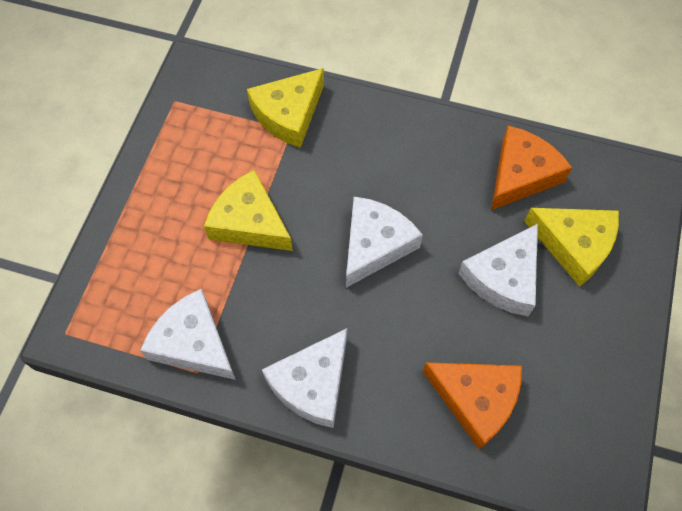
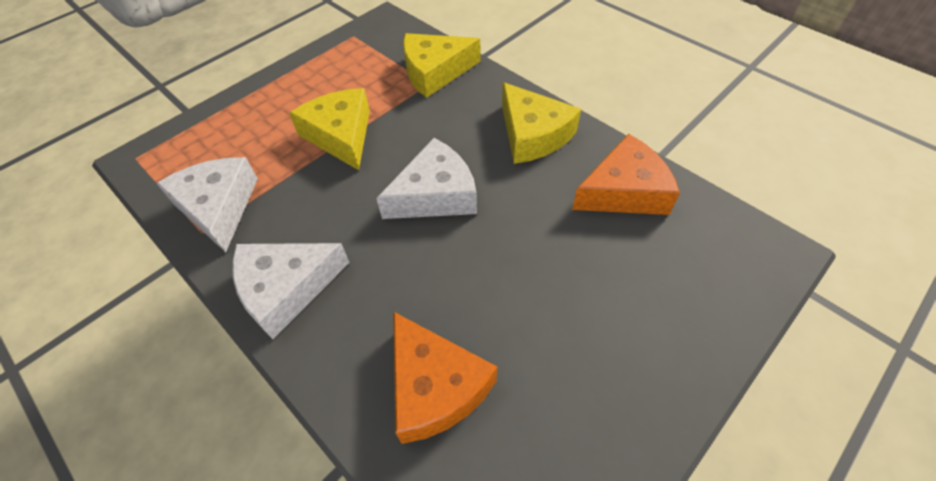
camera: 30 degrees right, 10 degrees down
(503, 278) = (546, 277): white cheese -> none
(574, 245) = (647, 278): yellow cheese -> yellow cheese (533, 134)

